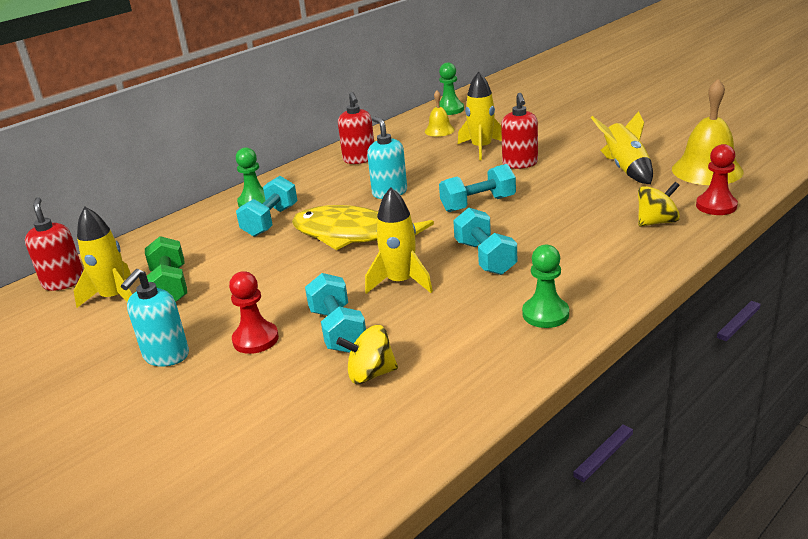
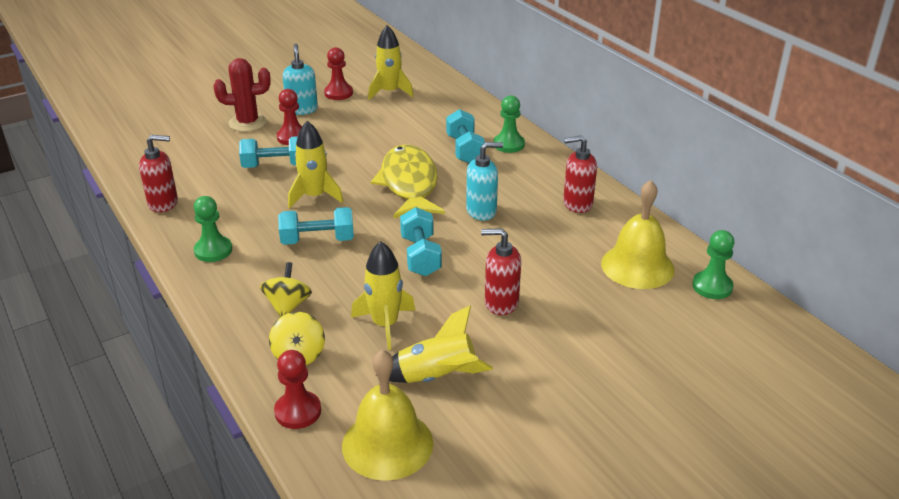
camera: 100 degrees right, 5 degrees up
(64, 282) = (427, 75): red soap dispenser -> red soap dispenser (163, 203)
(112, 338) = (338, 93): none -> red pawn
(166, 356) = (302, 109): turquoise soap dispenser -> turquoise soap dispenser turned 45 degrees clockwise
(170, 287) = (387, 110): green dumbbell -> none
(212, 395) = (248, 123): none -> red cactus
(270, 221) = (464, 150): turquoise dumbbell -> turquoise dumbbell turned 45 degrees clockwise
(352, 235) = (409, 184): yellow fish -> yellow fish turned 45 degrees counterclockwise
(370, 374) = (216, 172): yellow spinning top -> yellow spinning top (288, 306)
(439, 130) = (637, 266): yellow bell -> yellow bell, size x1.88
(481, 148) = (562, 285): yellow rocket -> yellow rocket (385, 325)

